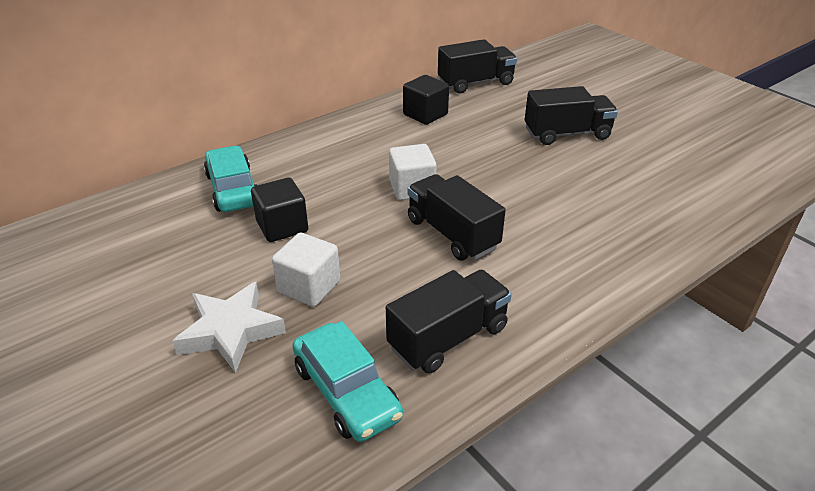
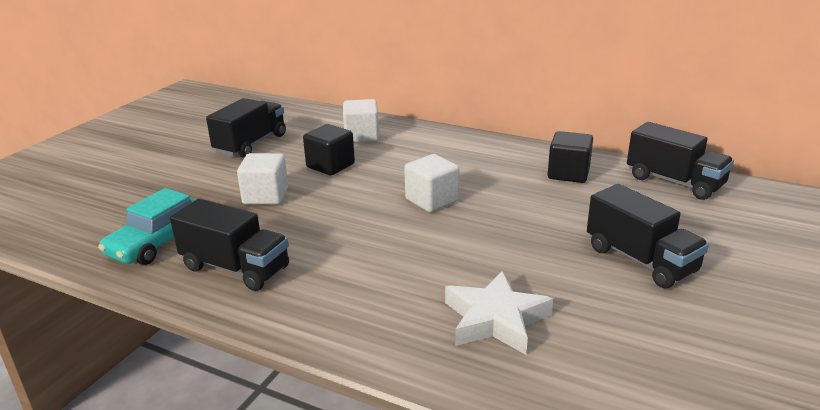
camera: 65 degrees right, 10 degrees down
(231, 331) = (204, 185): white star -> white star (495, 320)
(233, 189) = (361, 136): turquoise car -> white cube
(452, 234) = (378, 236): black truck -> black truck (251, 144)

